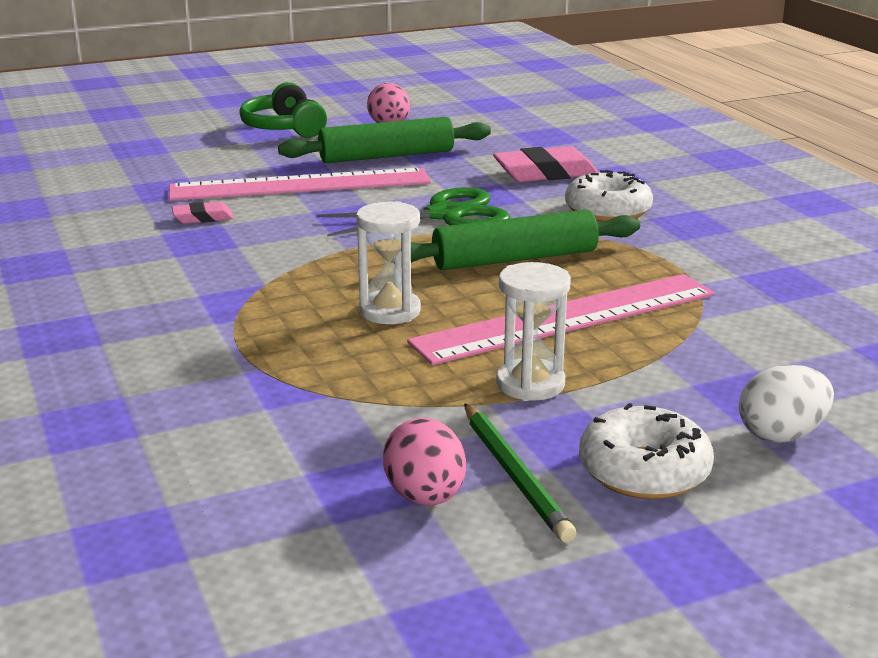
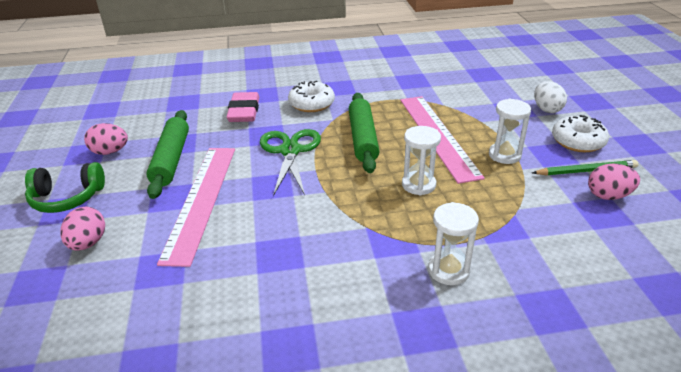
camera: 75 degrees left, 10 degrees up
(173, 344) = (448, 270): none -> white hourglass
(203, 217) = (237, 250): pink eraser -> none
(204, 152) = (88, 243): none -> pink egg

